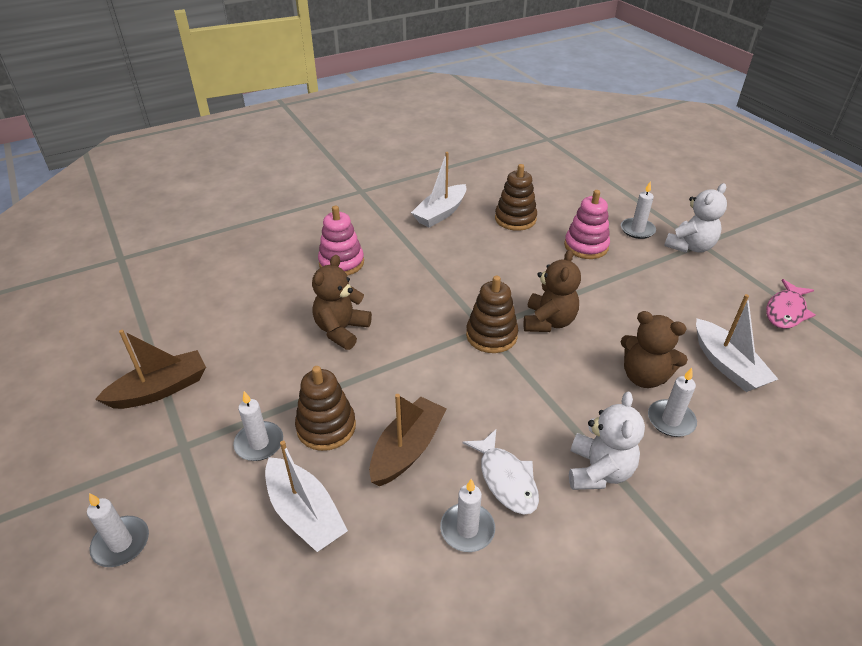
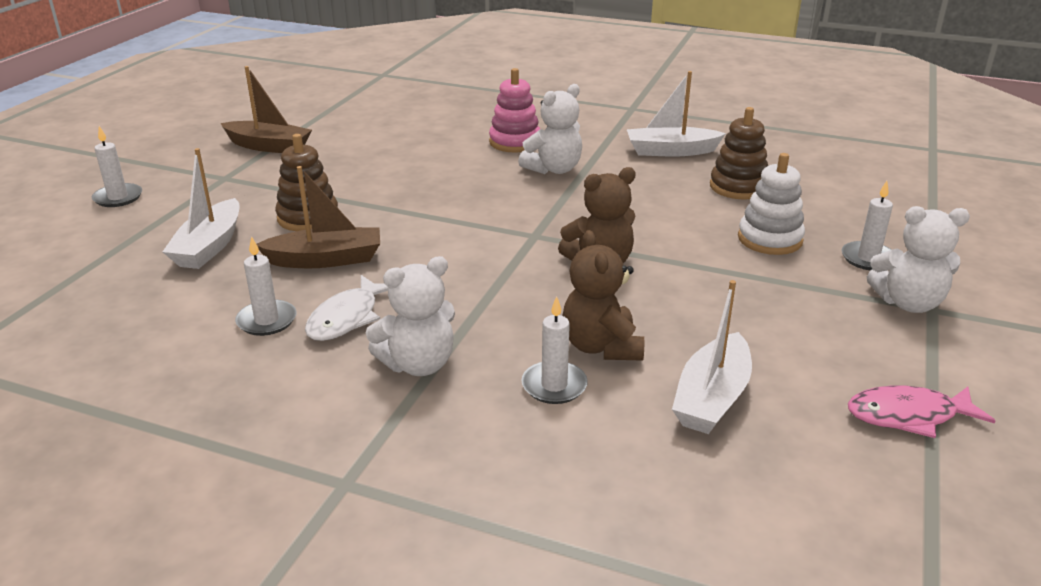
camera: 50 degrees right, 10 degrees down
(259, 443) = (259, 201): white candle -> none
(341, 330) = (428, 177): brown teddy bear -> none
(404, 269) = (554, 169): none -> white teddy bear
(491, 335) = (529, 242): brown stacking toy -> none
(586, 246) = (770, 239): pink stacking toy -> white stacking toy

